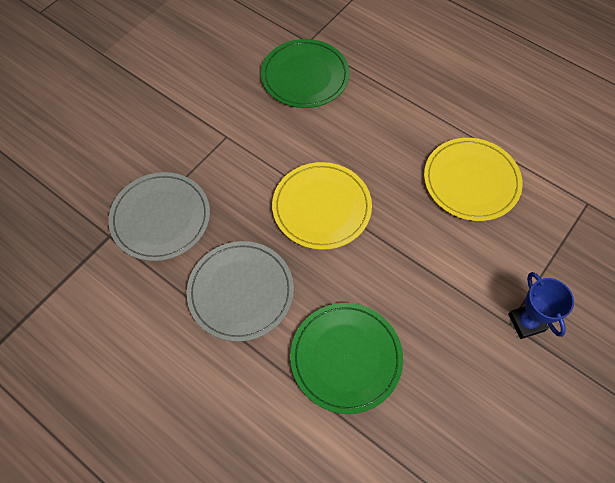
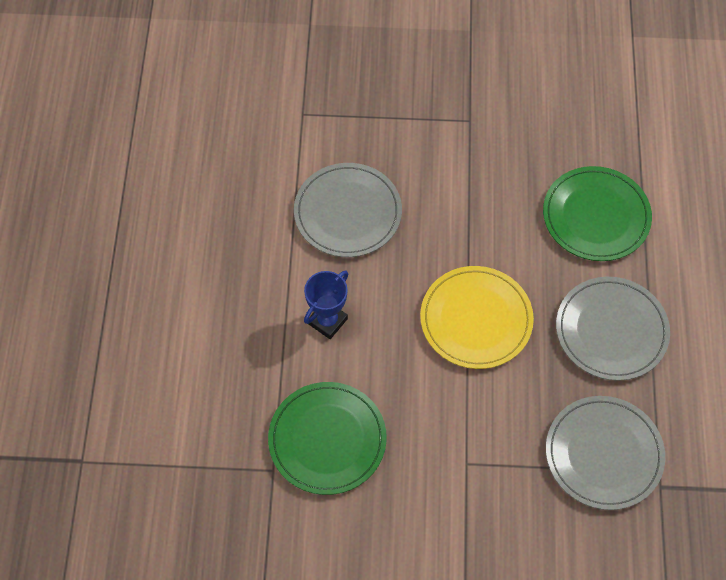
camera: 125 degrees left, 0 degrees up
(471, 181) = (347, 212): yellow plate -> grey plate
(526, 322) = (458, 110): blue trophy -> blue trophy (327, 321)

